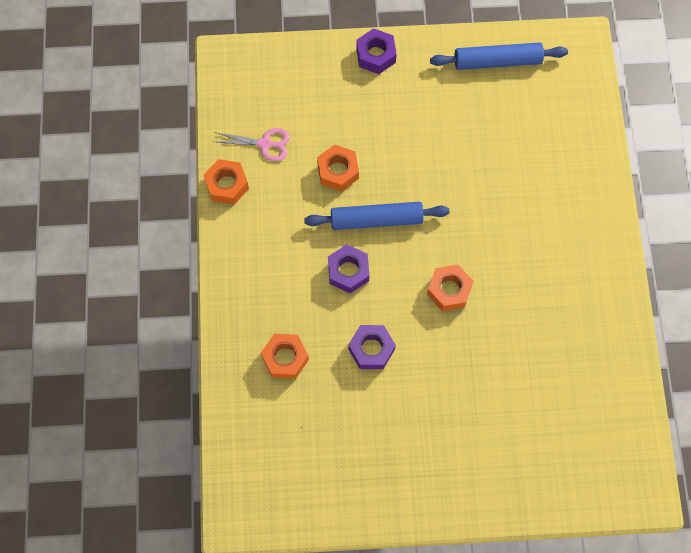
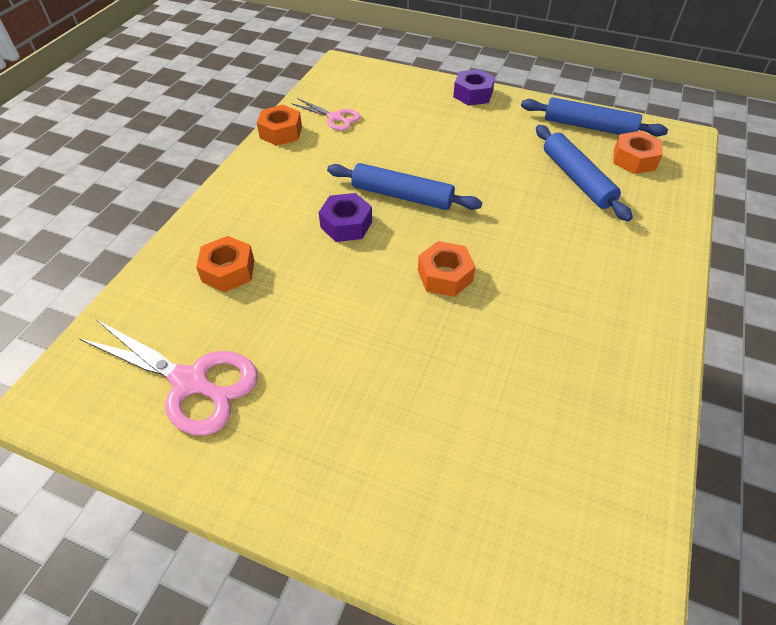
camera: 25 degrees right, 20 degrees down
(323, 460) = (190, 382): none -> pink scissors
(338, 171) = (388, 152): orange nut -> orange nut (634, 159)
(371, 349) = (324, 296): purple nut -> none
(509, 137) = (577, 179): none -> blue rolling pin

